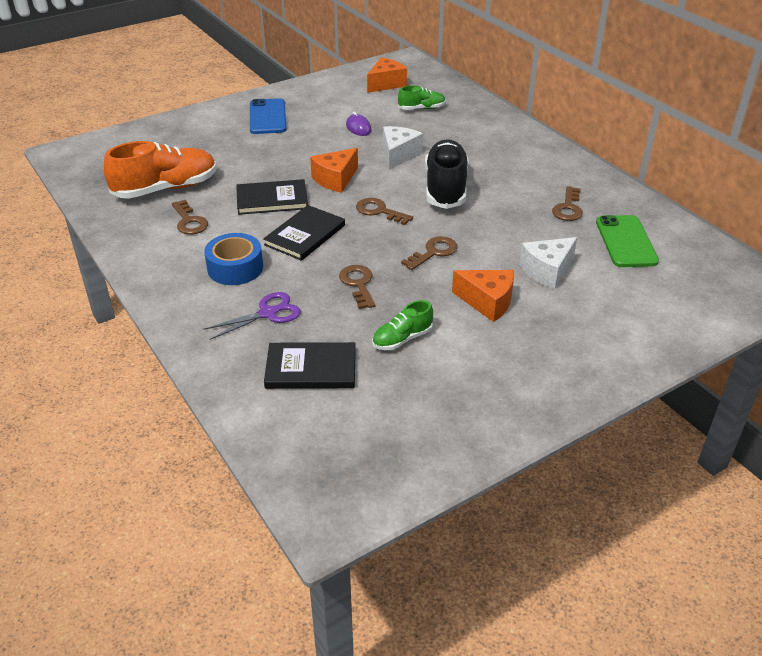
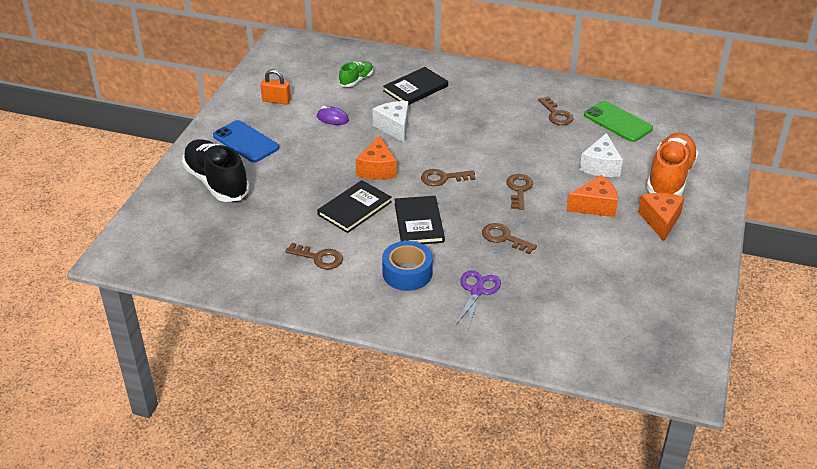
camera: 40 degrees left, 0 degrees up
(166, 189) = (258, 242): orange shoe -> orange shoe (670, 177)
(311, 368) = (556, 309): black book -> black book (415, 88)
(335, 98) = (276, 100): none -> orange padlock
(386, 84) = (299, 70): orange cheese -> orange cheese (660, 221)
(402, 339) = (580, 258): green shoe -> none
(445, 188) = (462, 138): black shoe -> black shoe (216, 182)

